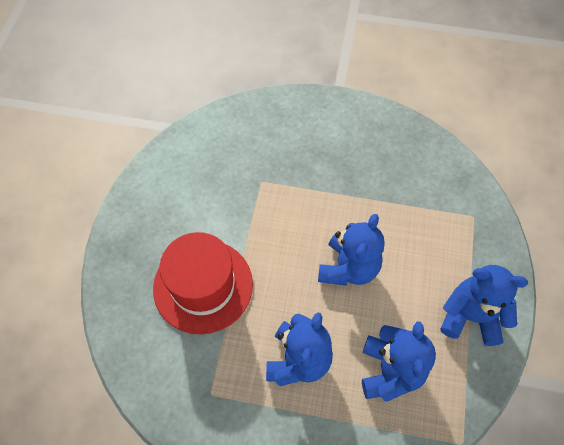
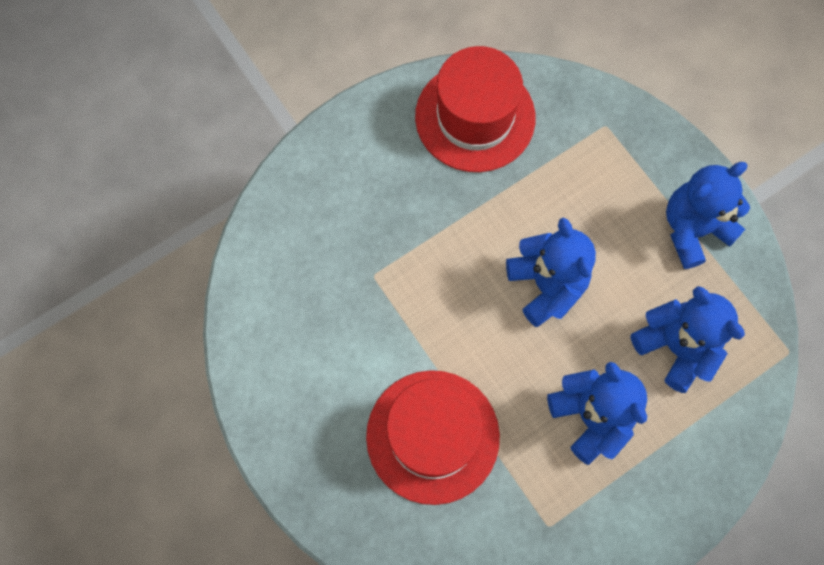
camera: 45 degrees left, 10 degrees up
(399, 152) = (475, 117): none -> red hat

